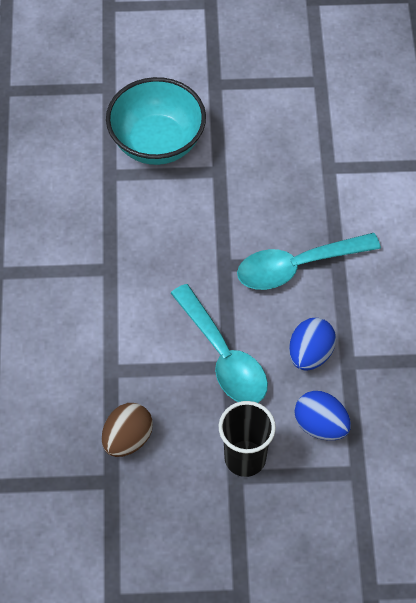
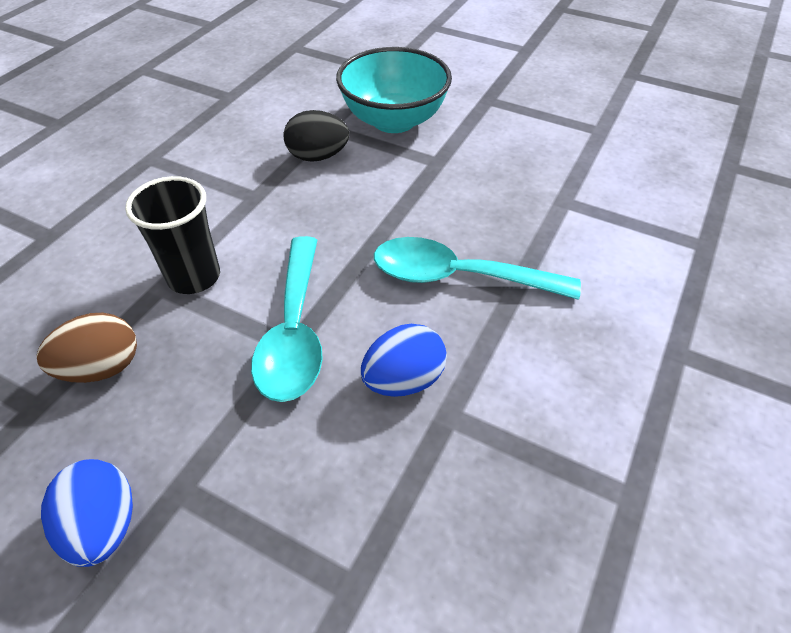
camera: 30 degrees right, 10 degrees down
(126, 208) = (318, 156): none -> black egg
(245, 458) = (212, 471): black cup -> black cup (194, 277)
(321, 425) = (349, 482): blue egg -> blue egg (103, 526)

